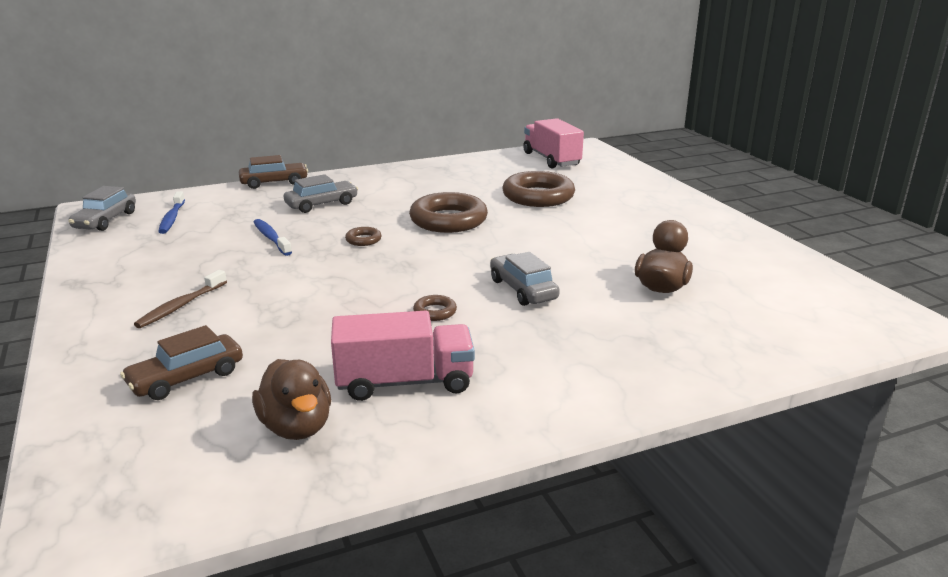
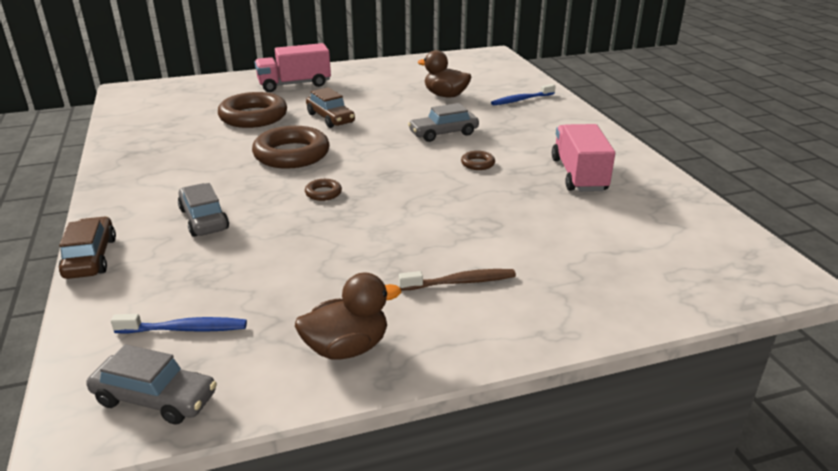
camera: 85 degrees left, 5 degrees up
(180, 306) = (461, 282): brown toothbrush -> brown toothbrush turned 45 degrees counterclockwise
(186, 378) = (592, 260): brown car -> brown car (330, 118)
(271, 238) = (296, 244): blue toothbrush -> blue toothbrush (521, 100)
(296, 427) = (642, 209): brown duck -> brown duck (347, 348)
(551, 159) = (154, 105): pink truck -> pink truck (294, 84)

